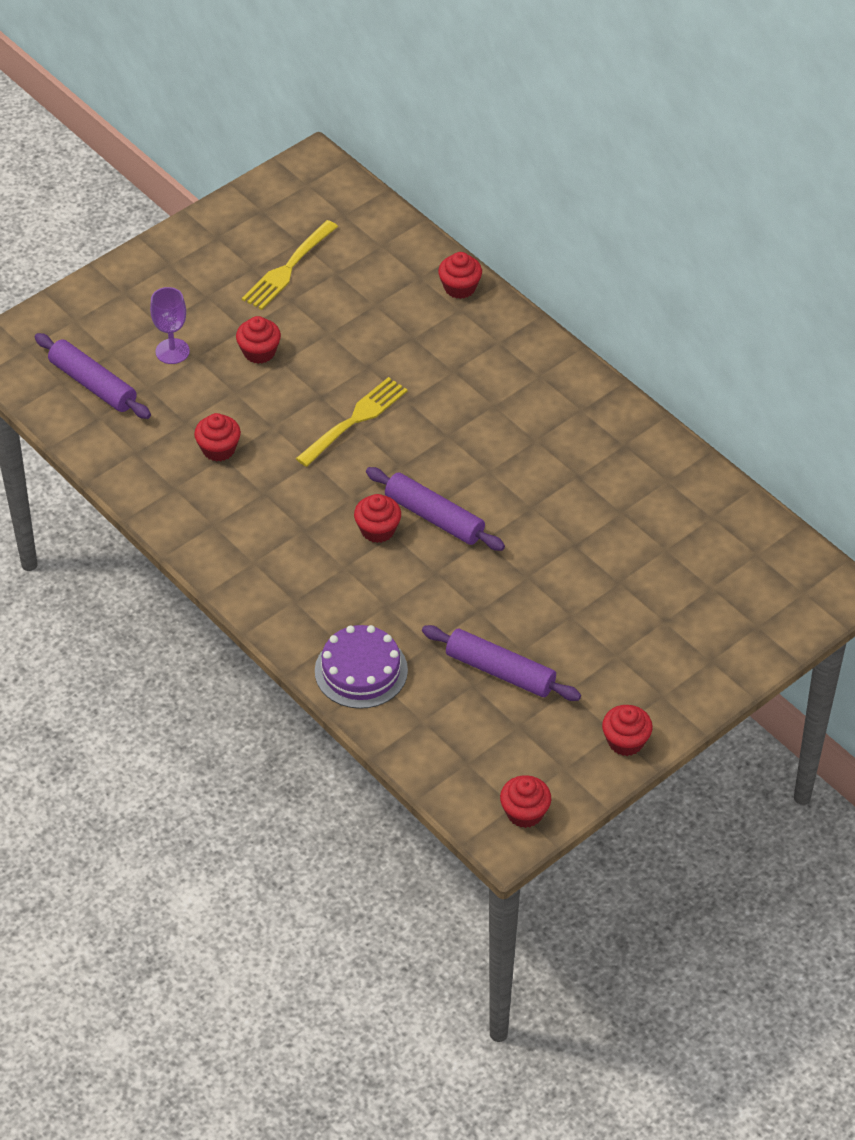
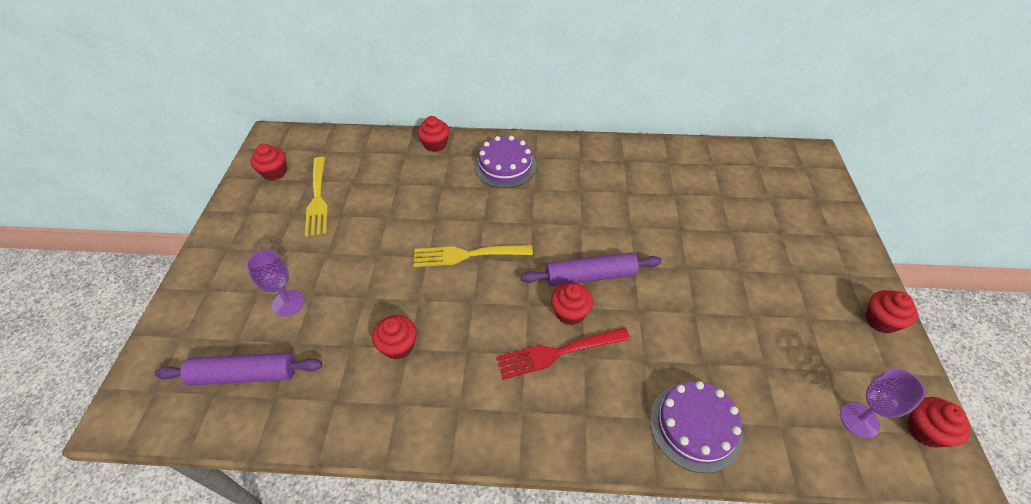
camera: 45 degrees left, 0 degrees up
(259, 352) = (354, 259): red cupcake -> red cupcake (274, 172)
(329, 548) = (558, 352): none -> red fork
(355, 420) = (467, 255): yellow fork -> yellow fork turned 90 degrees counterclockwise
(486, 767) = (859, 420): none -> purple goblet
(497, 362) = (505, 166): none -> purple cake
(500, 671) = (763, 341): purple rolling pin -> none

